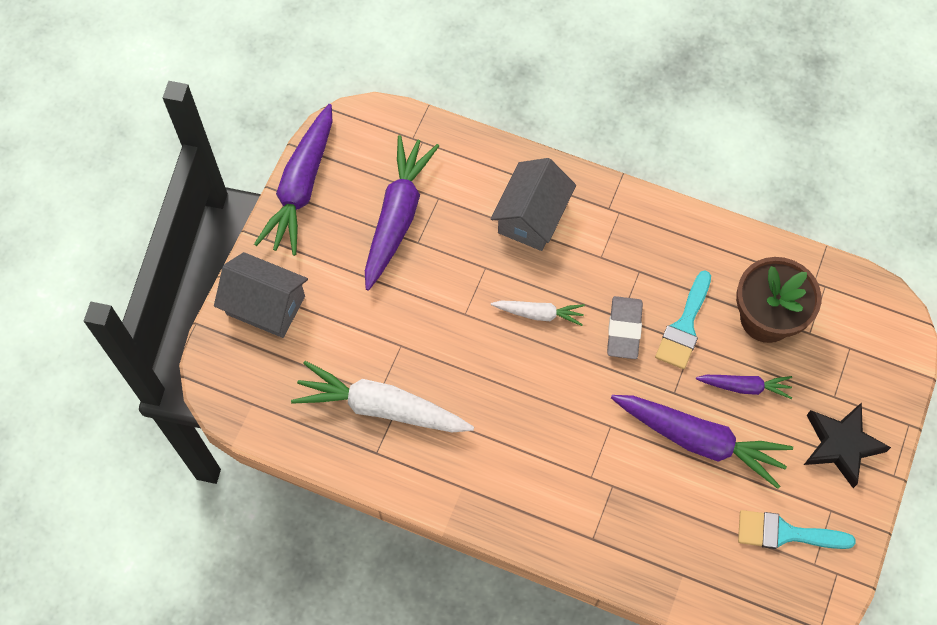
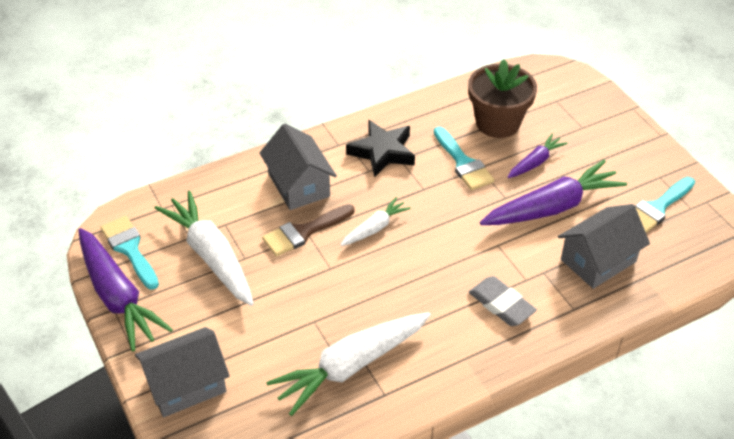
camera: 50 degrees left, 20 degrees down
(352, 153) = (130, 249): none -> turquoise brush
(397, 217) = (211, 256): purple carrot -> white carrot
(484, 263) = (304, 232): none -> brown brush
(624, 329) = (434, 192): grey eraser -> grey eraser (501, 304)
(668, 523) = (598, 260): none -> grey house
(841, 445) = (619, 145): black star -> black star (382, 152)

